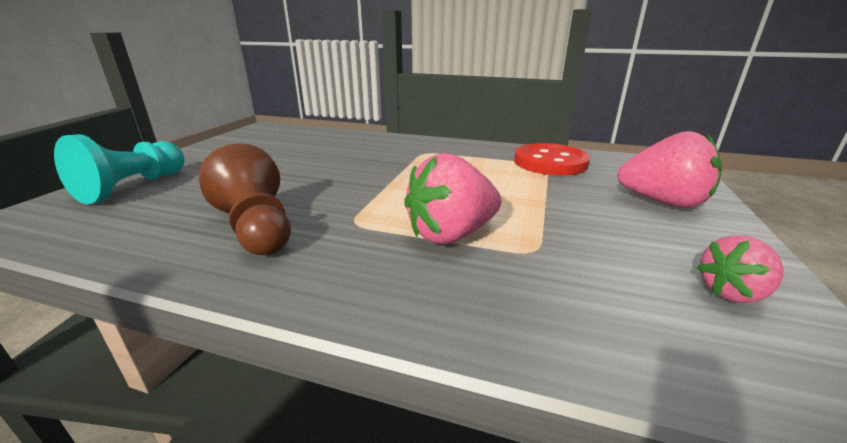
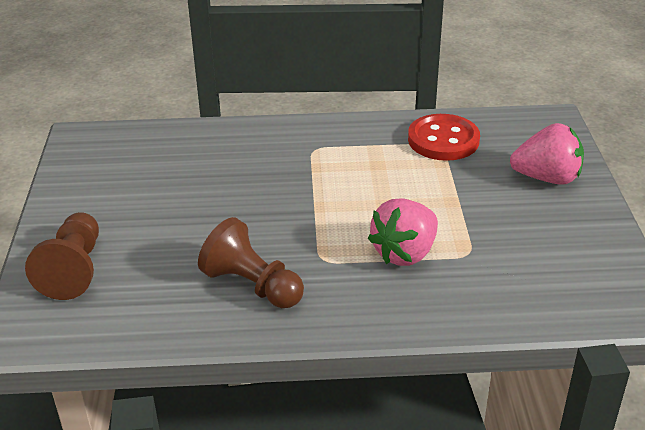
camera: 20 degrees left, 10 degrees up
(133, 187) = (74, 270): turquoise pawn -> brown pawn
(732, 292) = (591, 257): pink strawberry -> none

